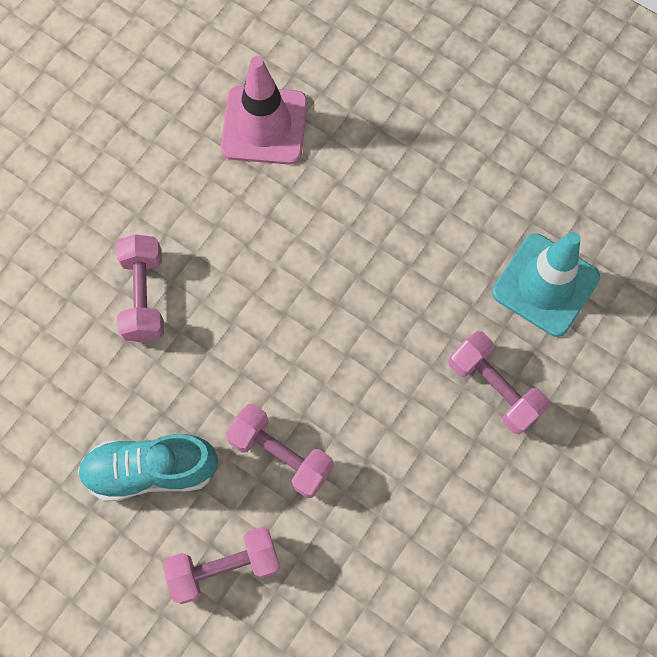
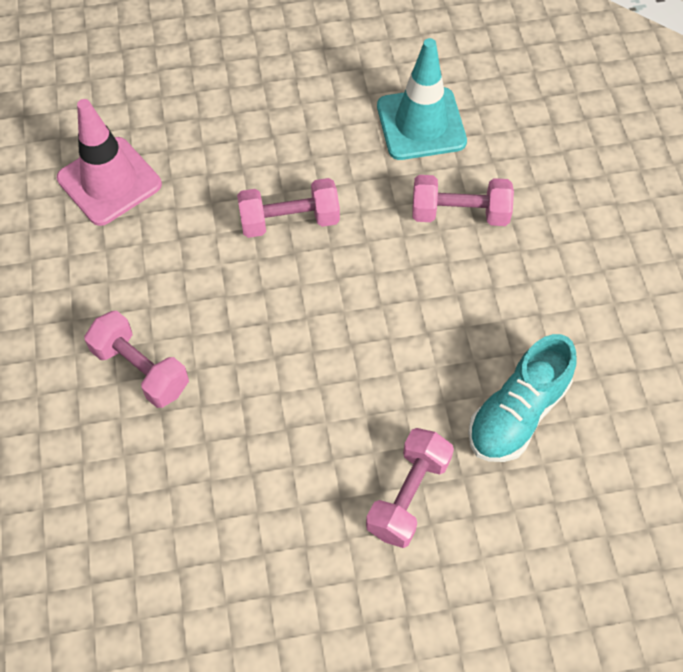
camera: 45 degrees left, 10 degrees down
(151, 471) = (280, 482): turquoise shoe -> turquoise shoe (517, 413)
(281, 455) = (364, 384): pink dumbbell -> pink dumbbell (289, 221)

